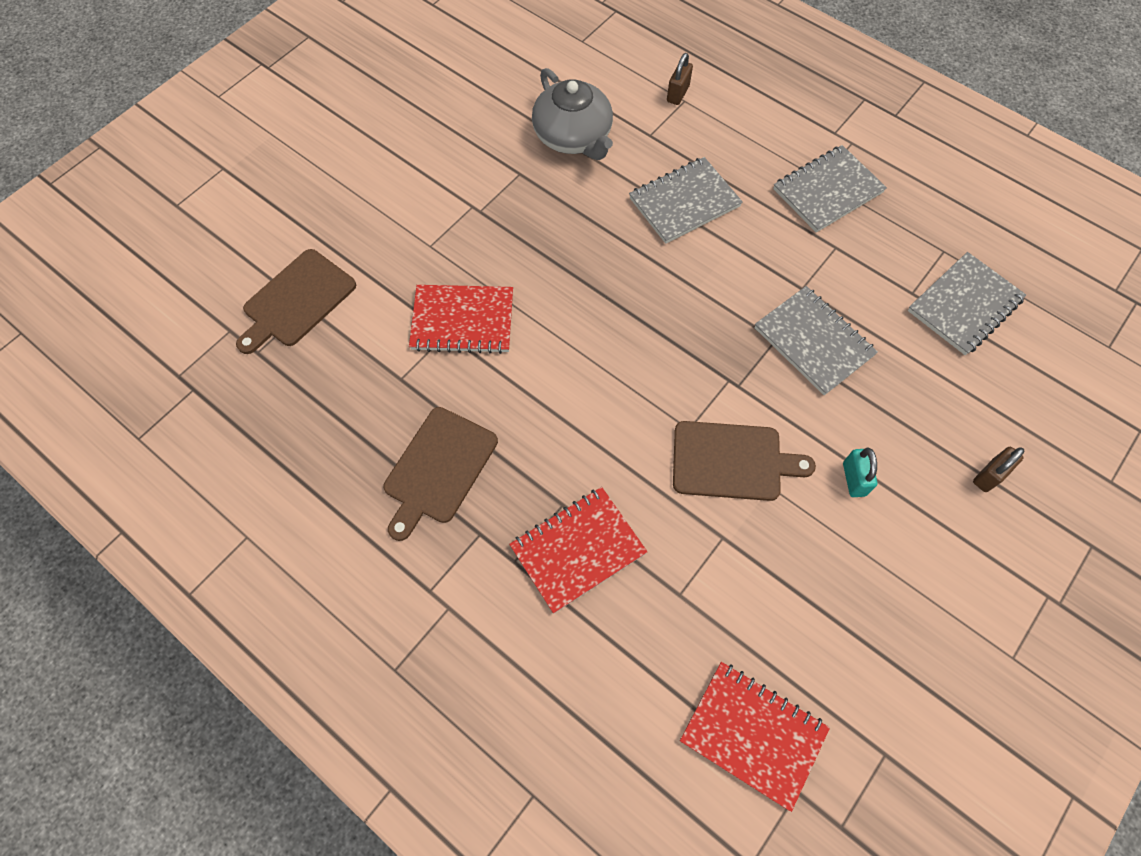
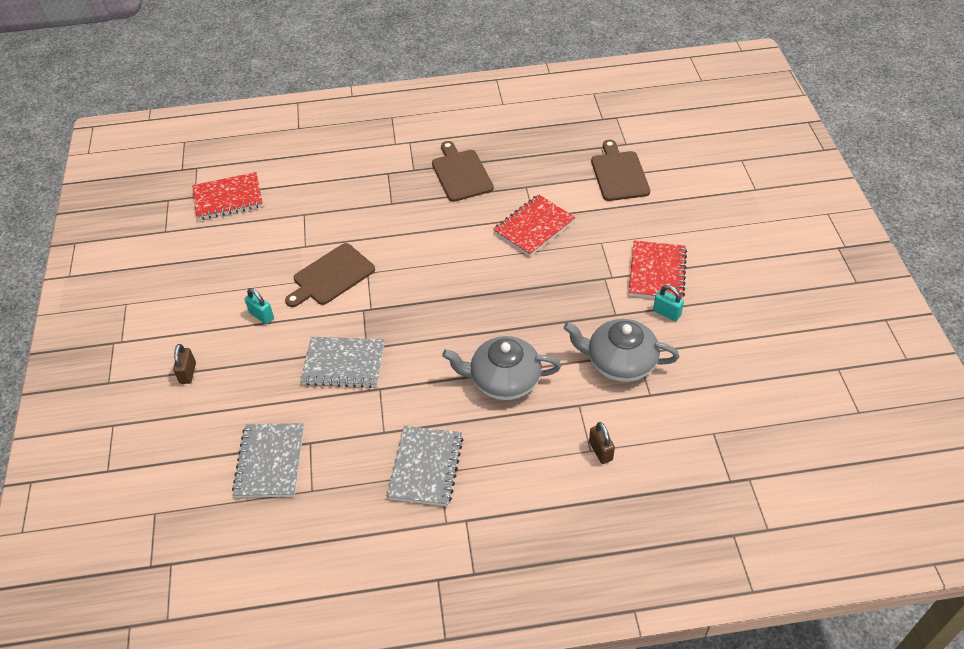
camera: 135 degrees right, 15 degrees down
(479, 138) = (666, 313): none -> turquoise padlock
(578, 550) = (365, 195): red notebook -> red notebook (657, 272)
(684, 202) = (504, 380): grey notebook -> grey teapot

